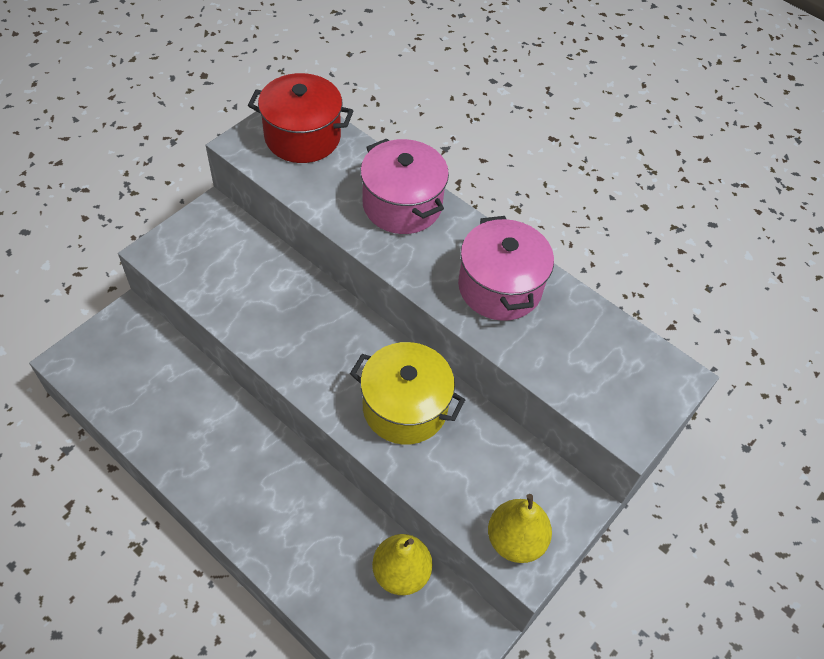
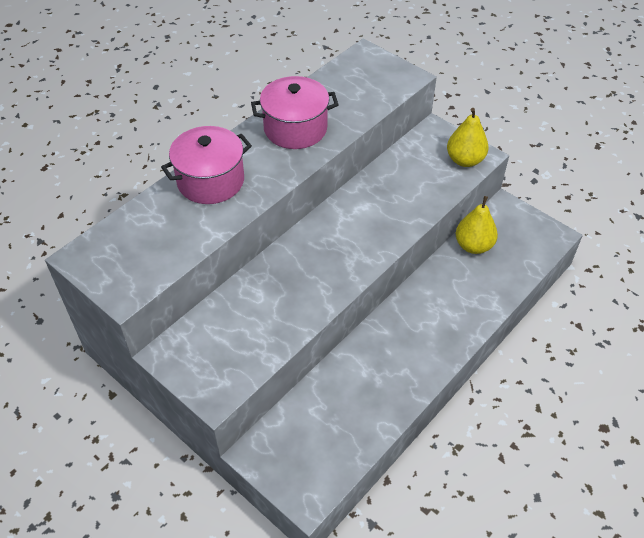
camera: 85 degrees left, 5 degrees down
(302, 137) = (121, 249): red pot -> none
(405, 407) = (372, 213): yellow pot -> none

